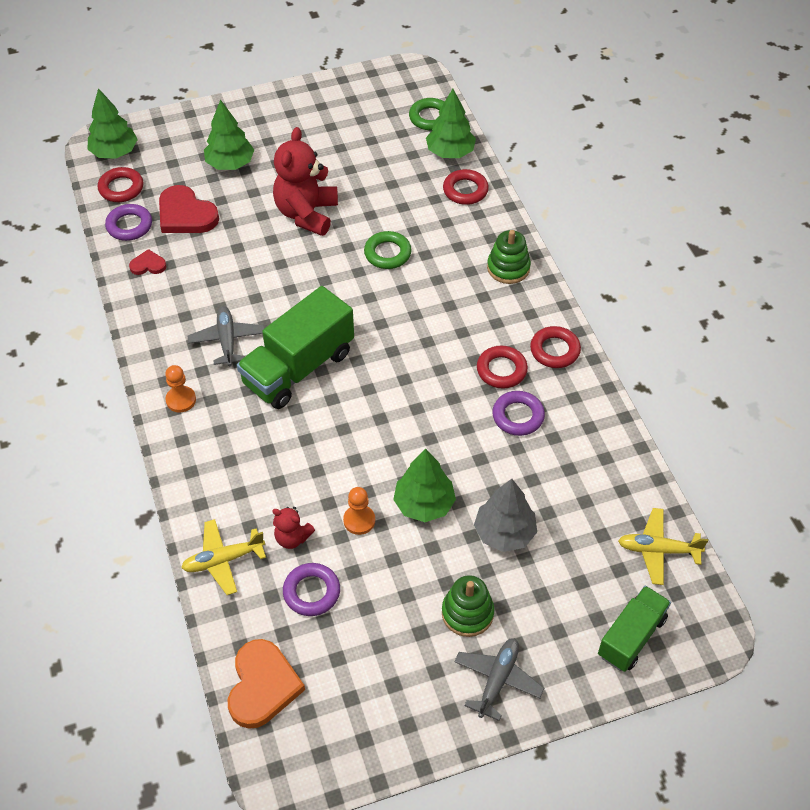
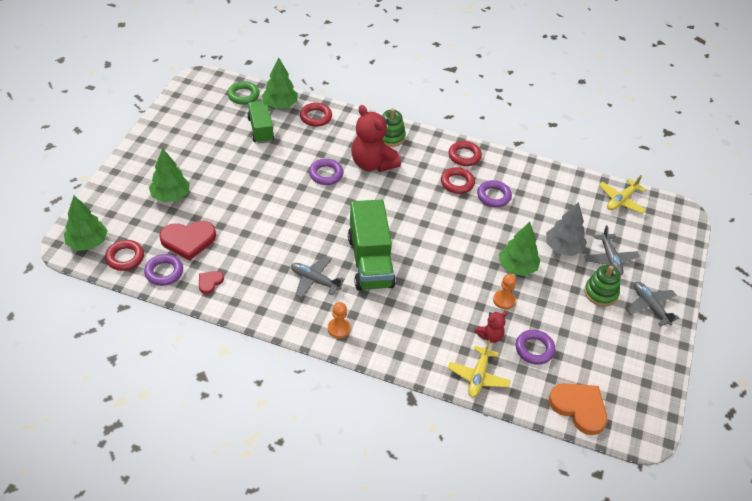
camera: 55 degrees left, 5 degrees down
(306, 214) = (255, 188): red teddy bear -> red teddy bear (372, 163)
(387, 253) = (326, 174): green ring -> purple ring
(537, 593) = (610, 259): none -> grey plane
(631, 637) = (663, 242): green truck -> green truck (260, 130)

